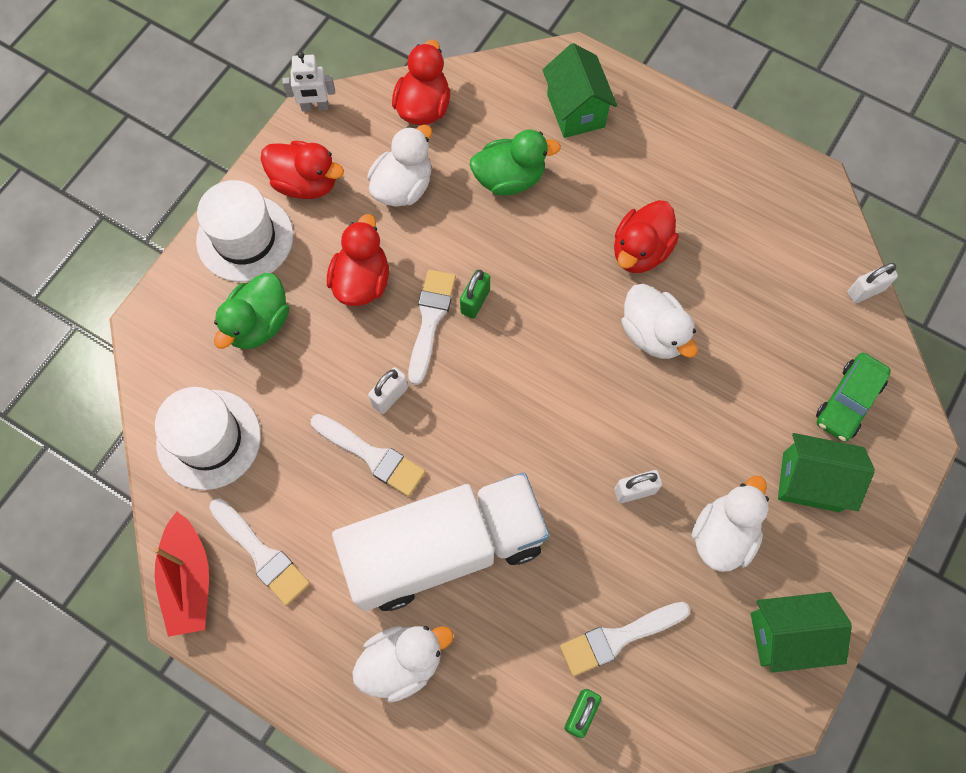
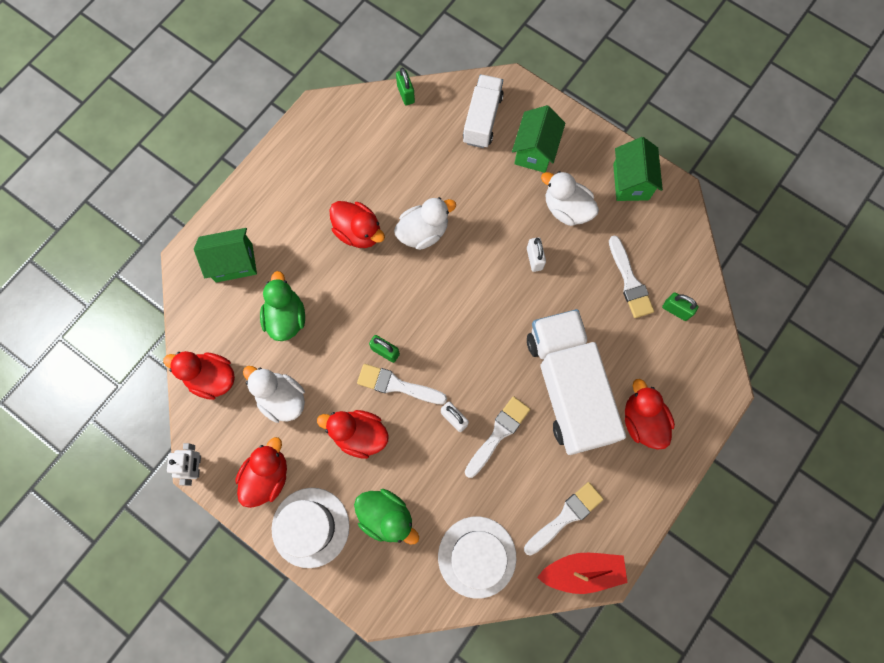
camera: 85 degrees left, 5 degrees up
(402, 662) = (642, 420): white duck -> red duck
(848, 401) = (482, 119): green car -> white truck
(865, 291) = (405, 94): white padlock -> green padlock

